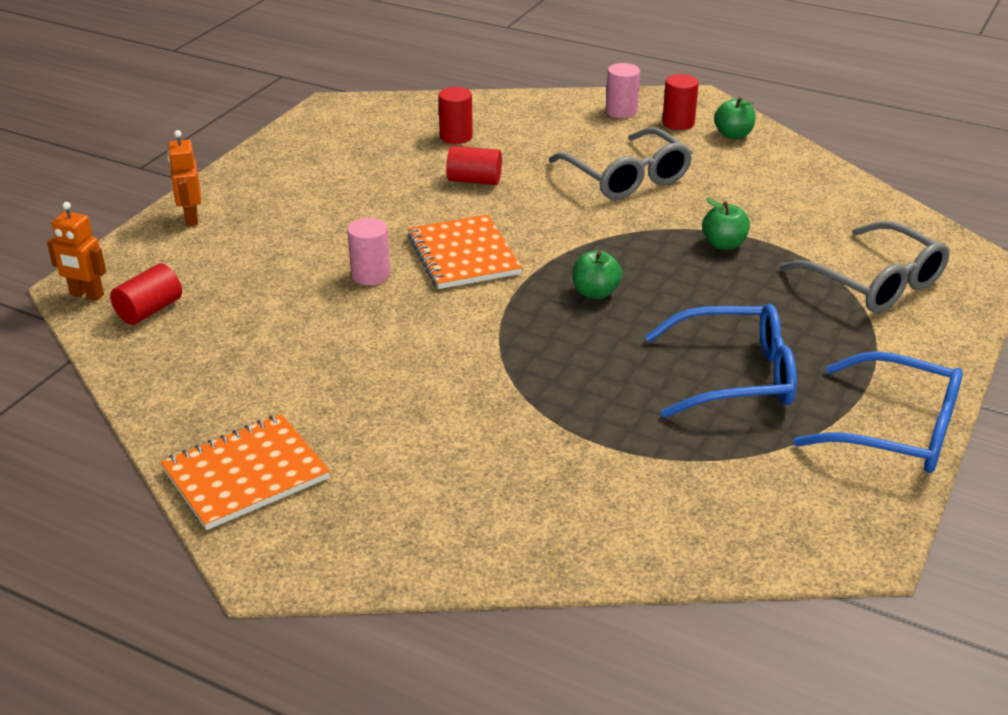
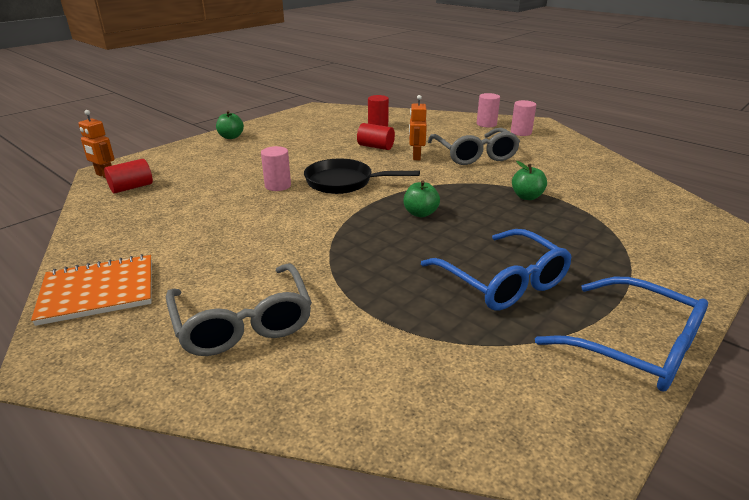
camera: 15 degrees right, 5 degrees down
(191, 218) = (197, 147): orange robot -> orange robot (416, 156)
(463, 255) = (344, 182): orange notebook -> black pan
(678, 123) = (521, 132): red cylinder -> pink cylinder
(733, 135) = (555, 141): green apple -> green apple (231, 137)
(734, 376) = (502, 281): blue glasses -> blue glasses turned 45 degrees clockwise
(874, 282) = (638, 233): grey glasses -> grey glasses (243, 321)

